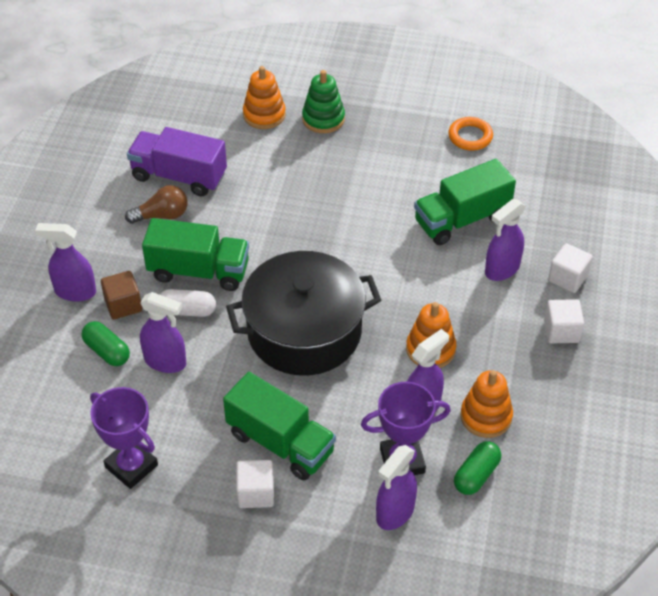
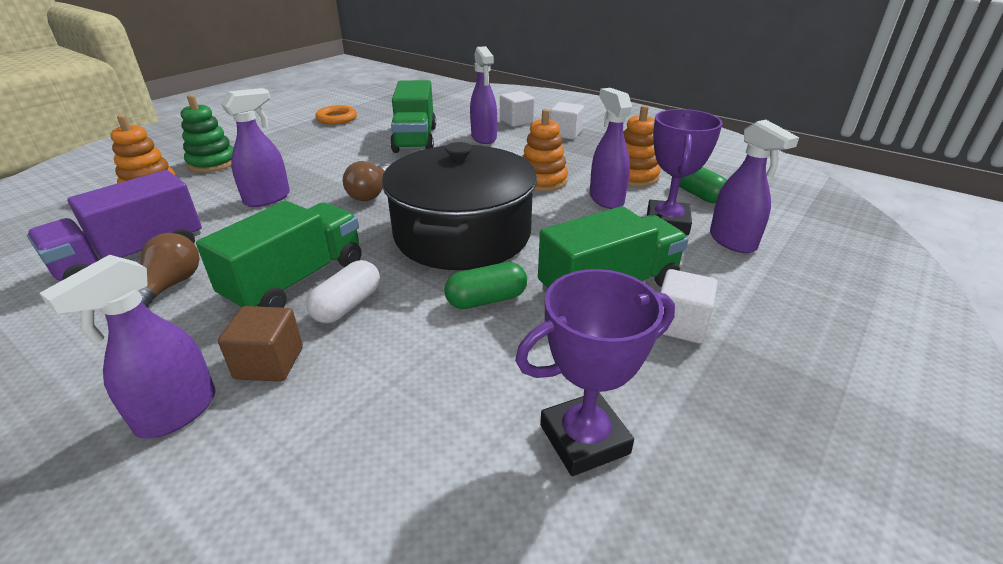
camera: 65 degrees left, 15 degrees down
(107, 351) = (336, 406): green capsule -> green capsule (486, 300)
(165, 362) = (413, 347): purple spray bottle -> purple spray bottle (267, 198)
(334, 245) = (370, 194): none -> brown light bulb

